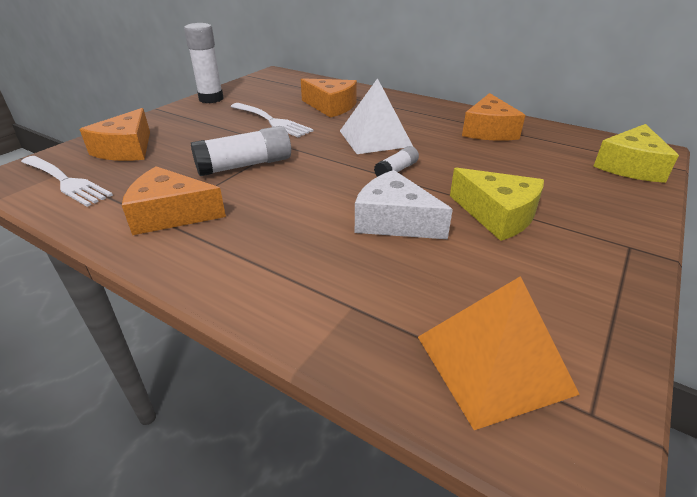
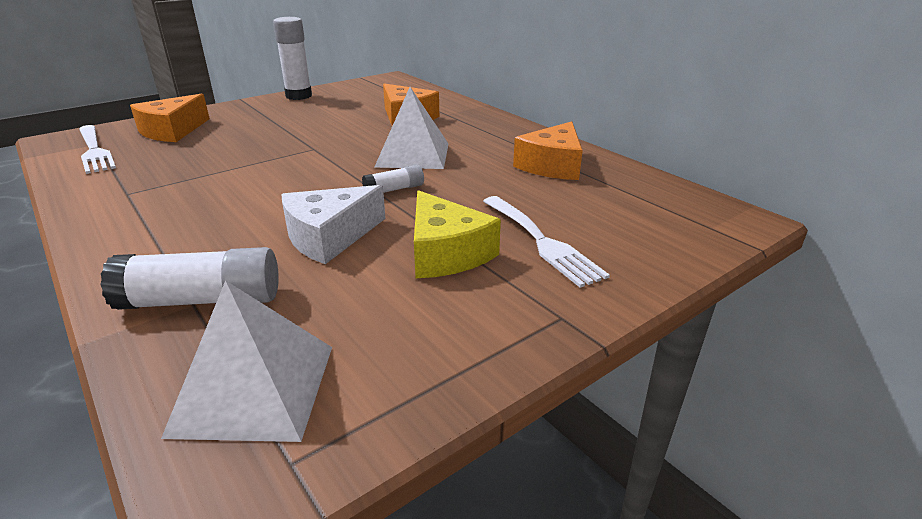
camera: 20 degrees right, 5 degrees down
(171, 214) = (141, 192): orange cheese -> none
(245, 165) = (255, 161): white glue stick -> white glue stick (202, 300)
(272, 121) = (330, 124): white fork -> white fork (542, 242)
(394, 221) = (329, 237): white cheese -> white cheese turned 90 degrees counterclockwise
(493, 364) = (254, 388): orange pyramid -> white pyramid
(630, 166) = (685, 232): yellow cheese -> none

